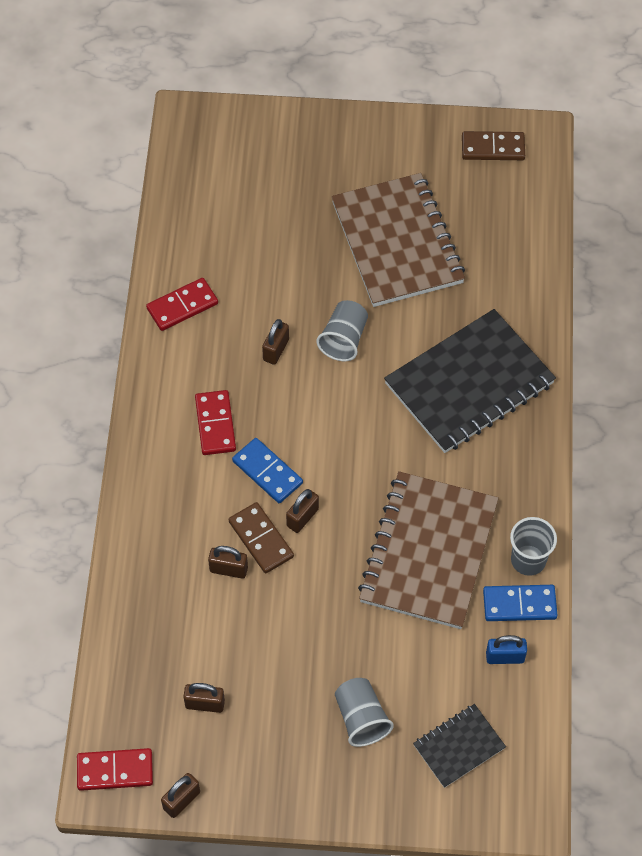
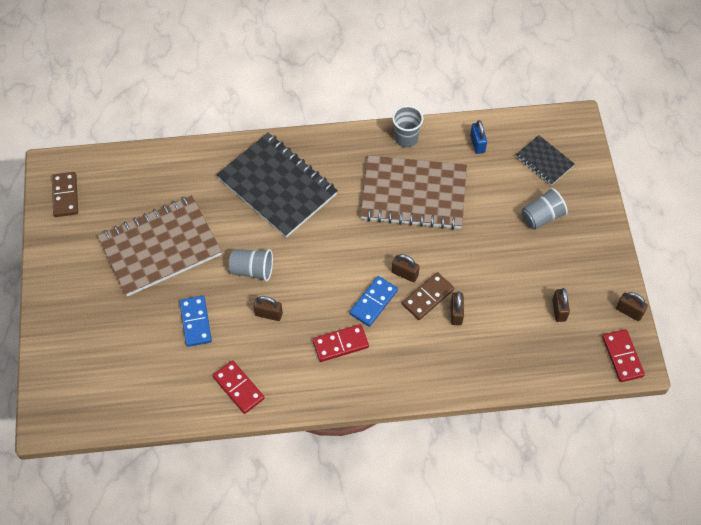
camera: 100 degrees left, 0 degrees up
(519, 604) = (439, 140): blue domino -> blue domino (195, 322)

